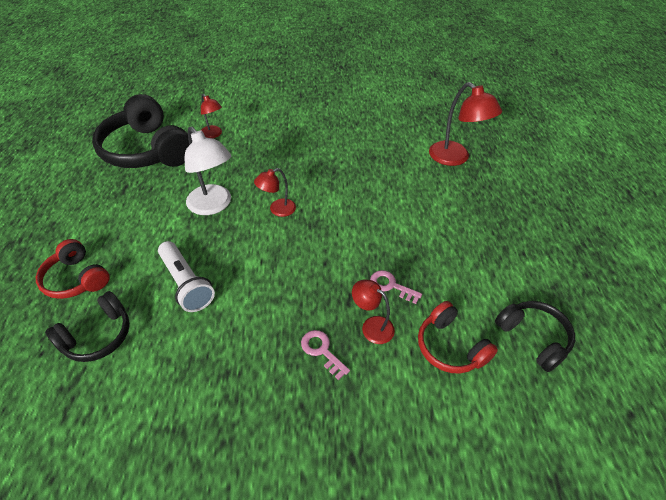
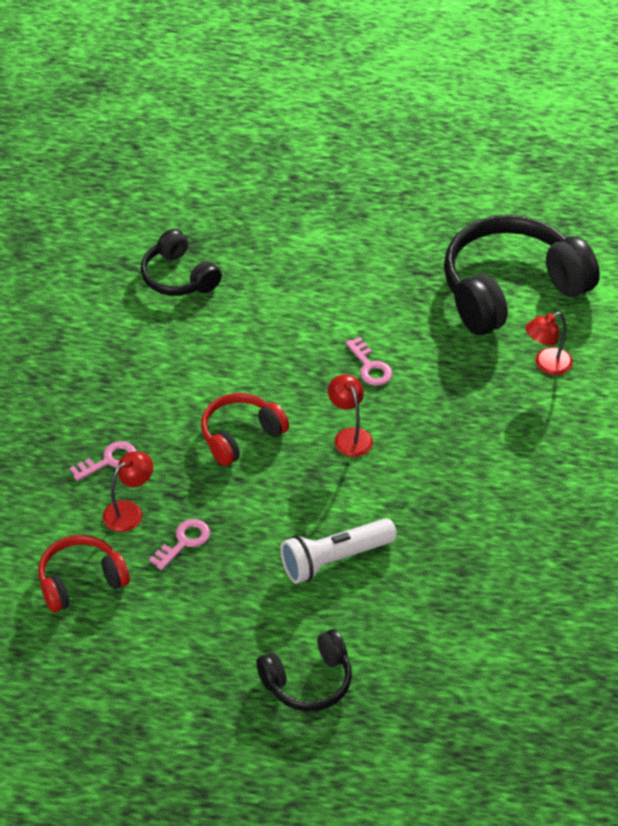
camera: 100 degrees right, 0 degrees up
(76, 279) = (264, 249): red headphones -> red headphones (240, 436)
(186, 283) = (234, 344): white flashlight -> white flashlight (335, 559)
(213, 206) = (370, 367): white lamp -> pink key
(455, 158) = (443, 692): red lamp -> none
(533, 337) = (69, 671): black headphones -> black headphones (308, 682)

